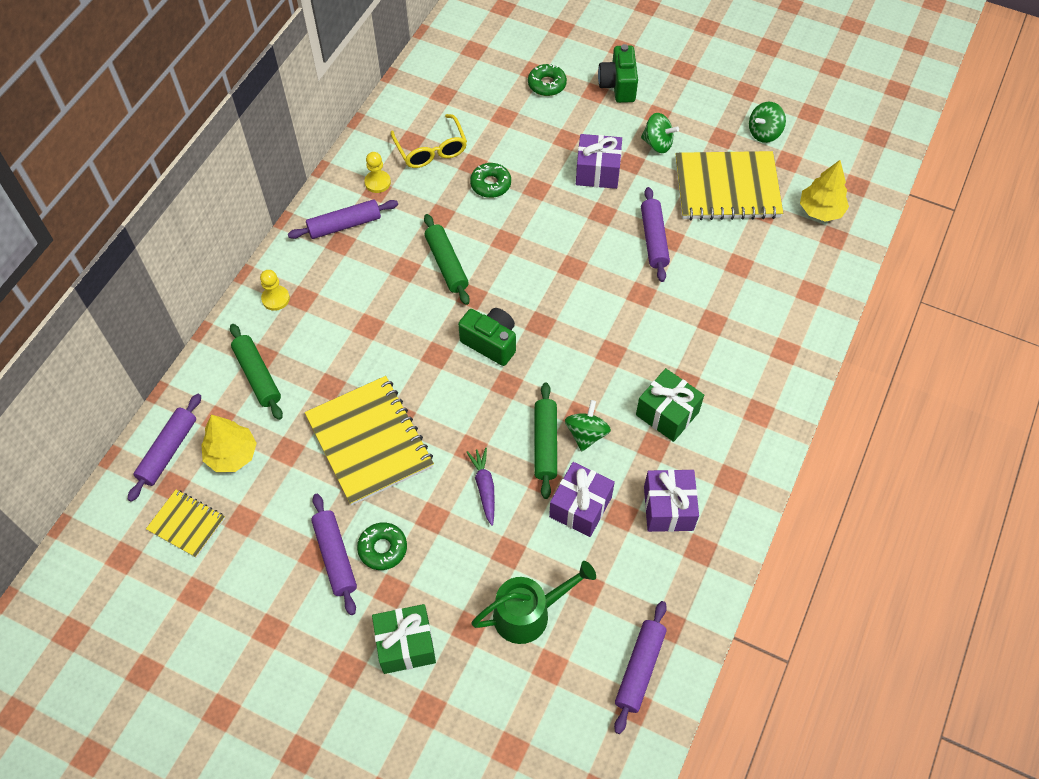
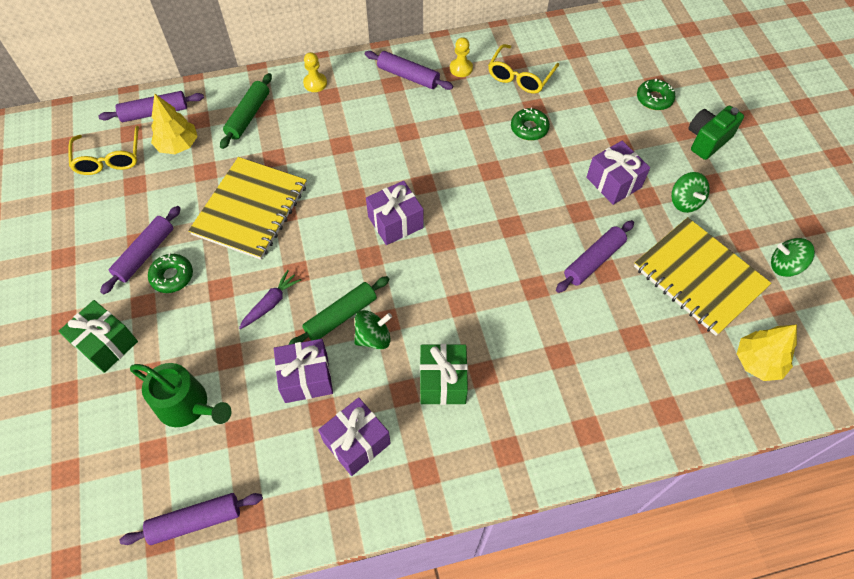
camera: 50 degrees right, 0 degrees up
(186, 524) = (109, 159): yellow notebook -> yellow glasses
(446, 264) = (435, 151): green rolling pin -> none
(491, 343) = (395, 222): green camera -> purple gift

